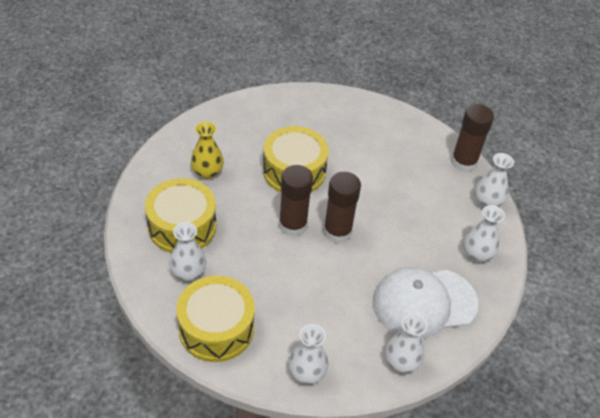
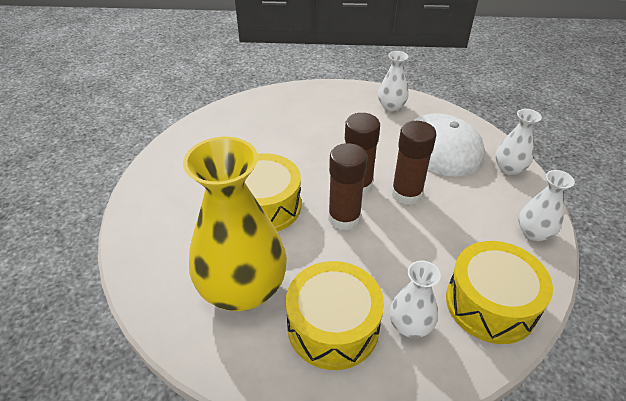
camera: 75 degrees left, 5 degrees down
(207, 172) = (243, 289): yellow vase -> yellow vase, size x2.08
(463, 162) = (285, 93): brown glue stick -> brown glue stick (406, 194)
(487, 202) = (334, 90): white vase -> none

